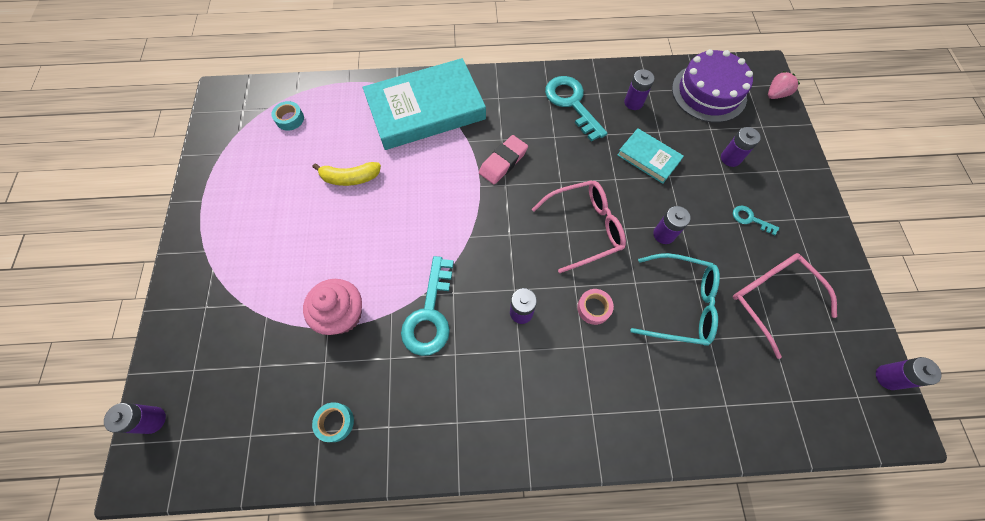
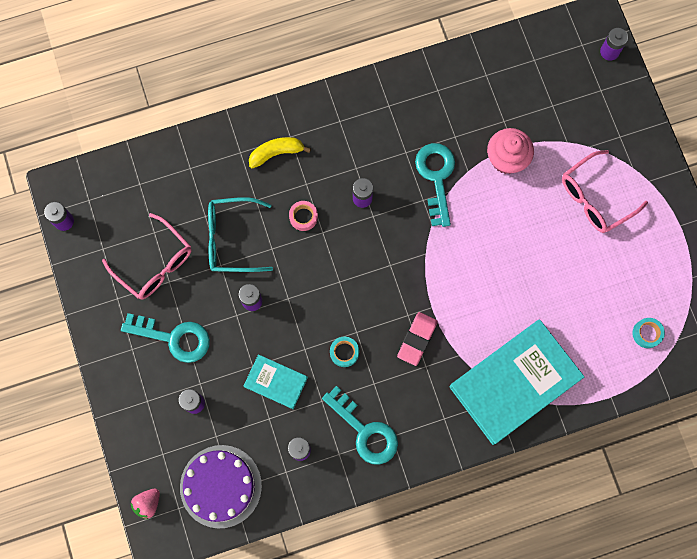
camera: 165 degrees right, 10 degrees up
(335, 422) = (477, 83): turquoise tape -> turquoise tape (344, 352)
(350, 178) = (556, 283): yellow banana -> yellow banana (276, 153)
(585, 228) = (324, 289): pink glasses -> pink glasses (595, 198)
(750, 219) = (174, 338): turquoise key -> turquoise key, size x2.07

